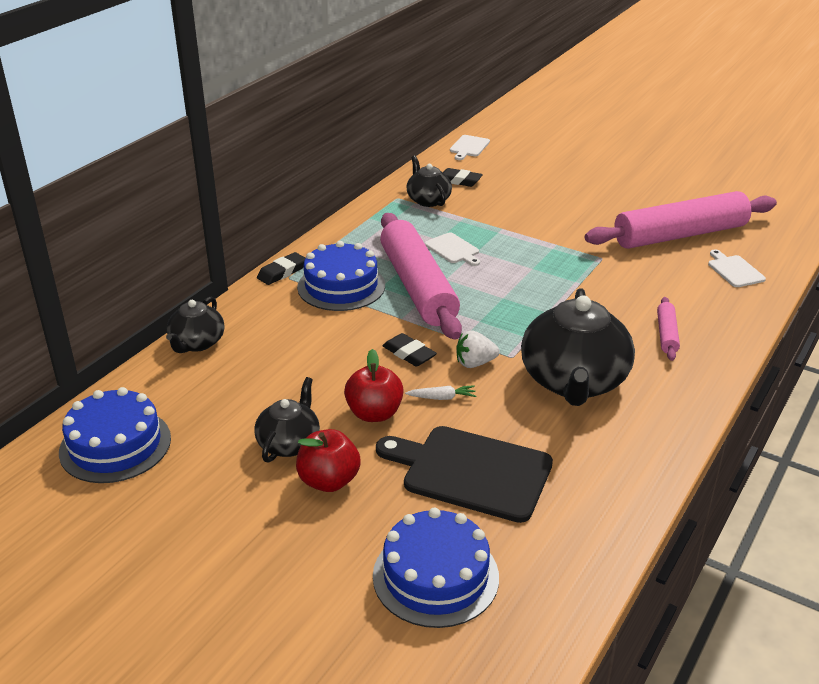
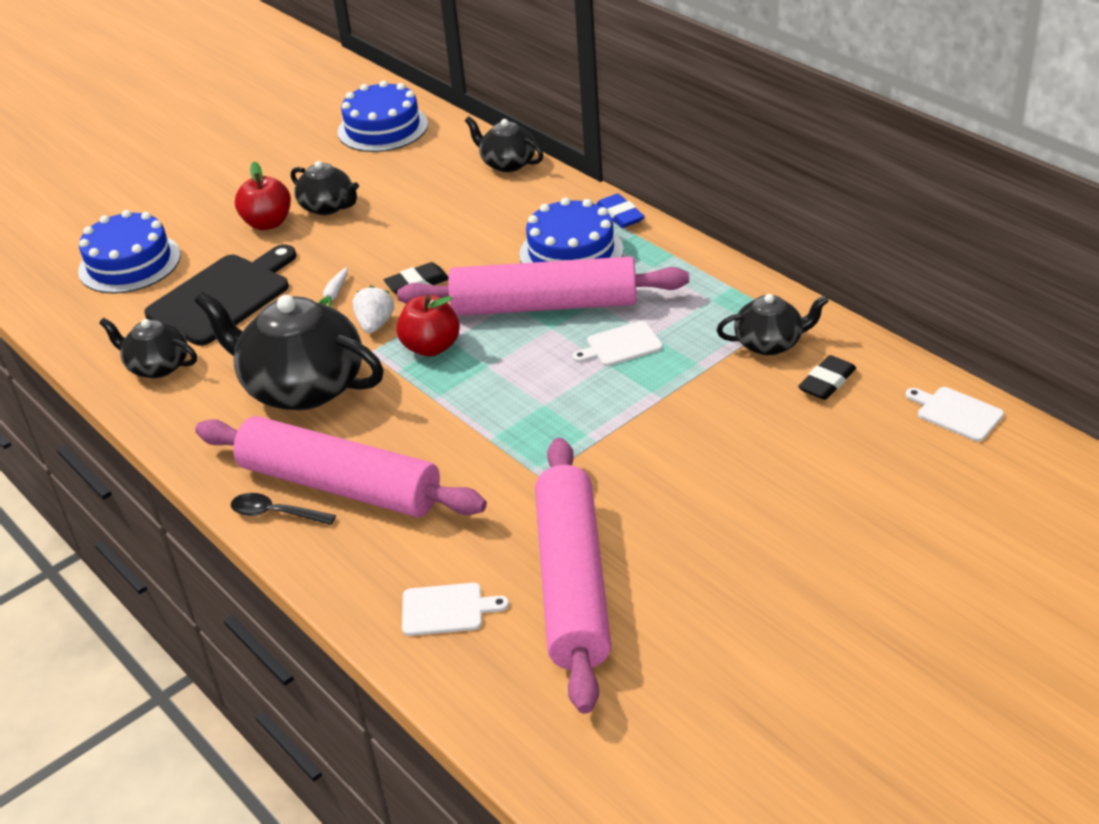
camera: 110 degrees right, 5 degrees up
(282, 272) = (620, 215): black eraser -> blue eraser
(374, 413) = (337, 253): red apple -> red apple (431, 347)
(595, 481) = (157, 366): none -> black teapot
(666, 334) = (339, 485): pink rolling pin -> pink rolling pin, size x2.34
(714, 355) = (276, 513): none -> black spoon

